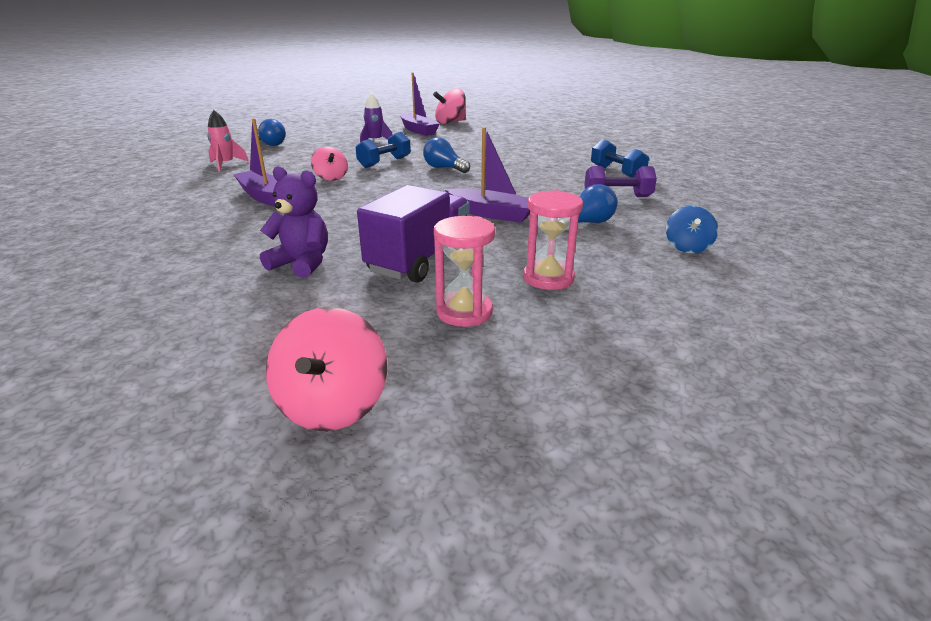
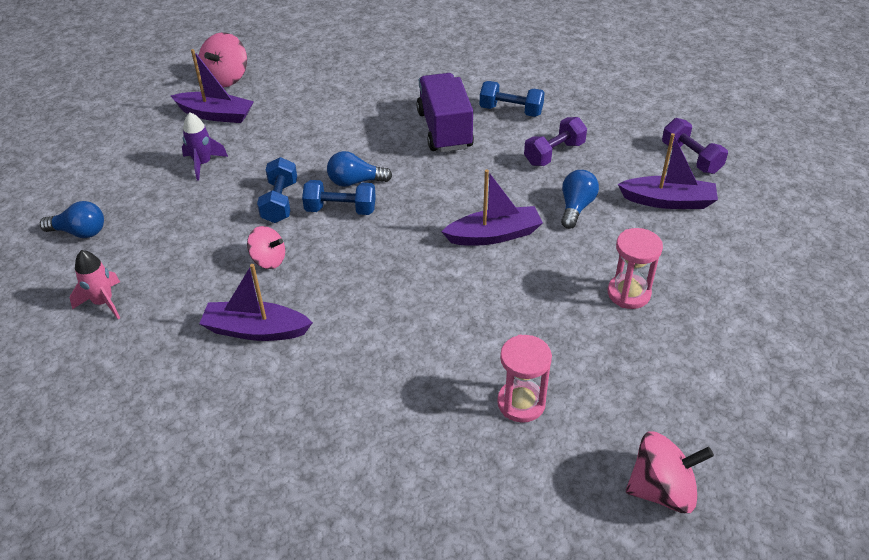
camera: 40 degrees left, 15 degrees up
(302, 263) = (447, 392): purple teddy bear -> none
(332, 405) = (662, 490): pink spinning top -> pink spinning top turned 60 degrees counterclockwise
(412, 174) = (340, 209): none -> blue dumbbell
(420, 260) = (523, 329): purple truck -> purple truck (444, 130)
(464, 312) = (624, 363): pink hourglass -> pink hourglass (521, 403)
(687, 247) = (668, 201): blue spinning top -> purple boat
(757, 234) = (691, 158): none -> purple dumbbell

